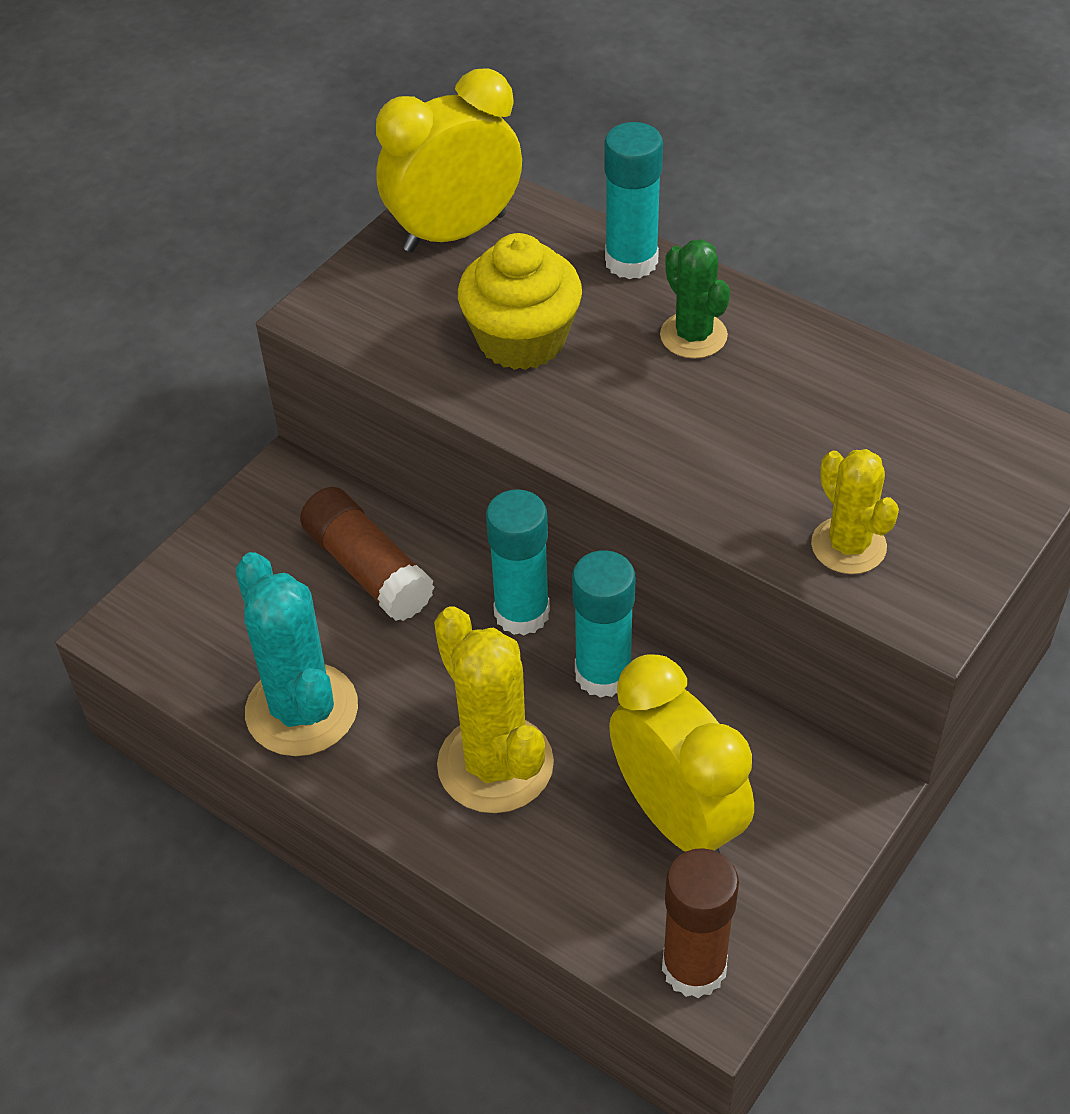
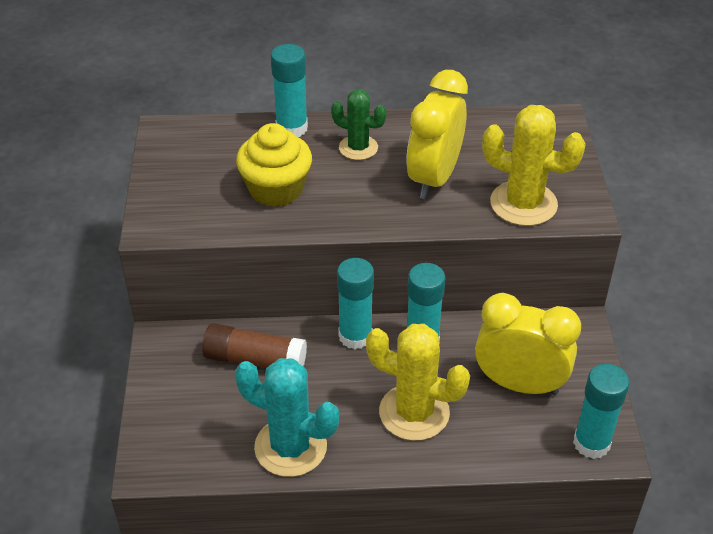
camera: 40 degrees left, 5 degrees down
(454, 232) = (184, 155): yellow clock -> yellow clock (433, 178)
(694, 967) = (591, 443): brown glue stick -> turquoise glue stick
(848, 546) = (523, 204): yellow cactus -> yellow cactus, size x1.61

